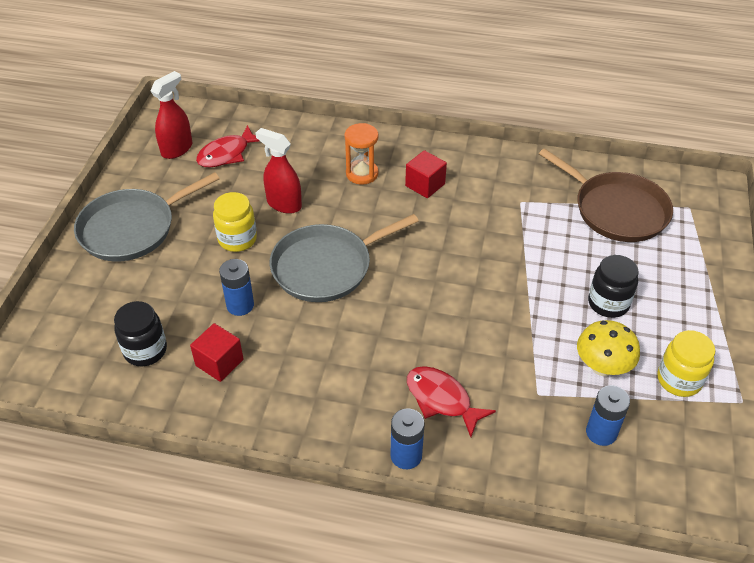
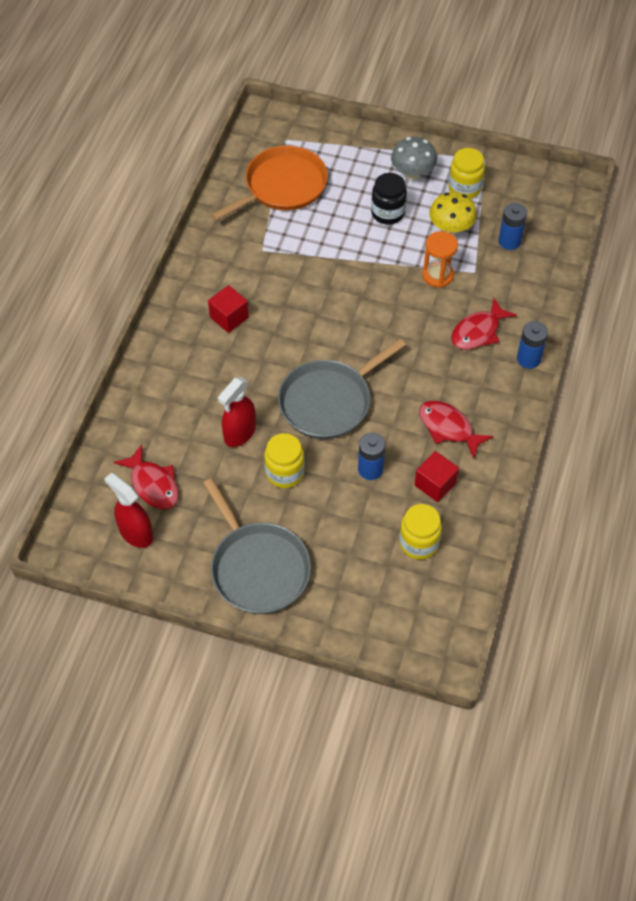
camera: 85 degrees left, 10 degrees up
(145, 350) = (418, 543): black jar -> yellow jar
(295, 373) = (448, 428): none -> red fish
(326, 267) = (329, 401): grey pan -> grey pan turned 75 degrees clockwise
(362, 174) = (205, 366): orange hourglass -> orange hourglass (437, 275)
(616, 210) = (282, 186): brown pan -> orange pan
(682, 324) = (412, 174): none -> grey mushroom

